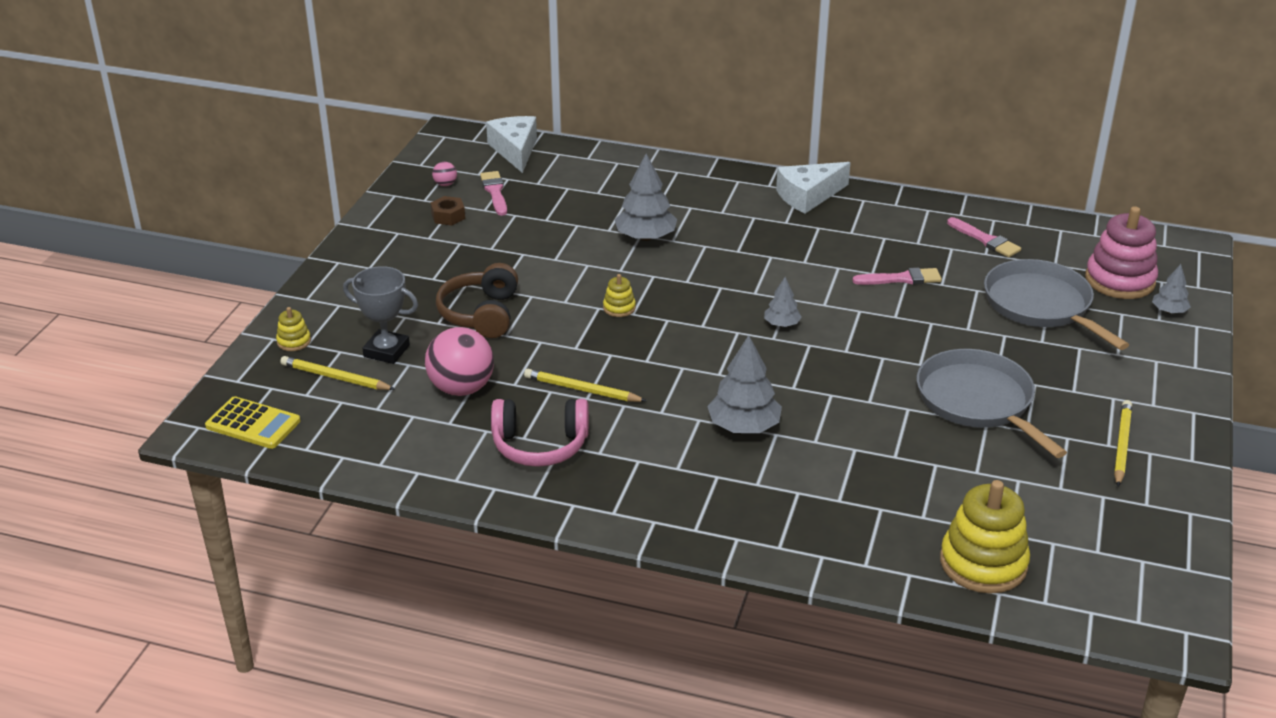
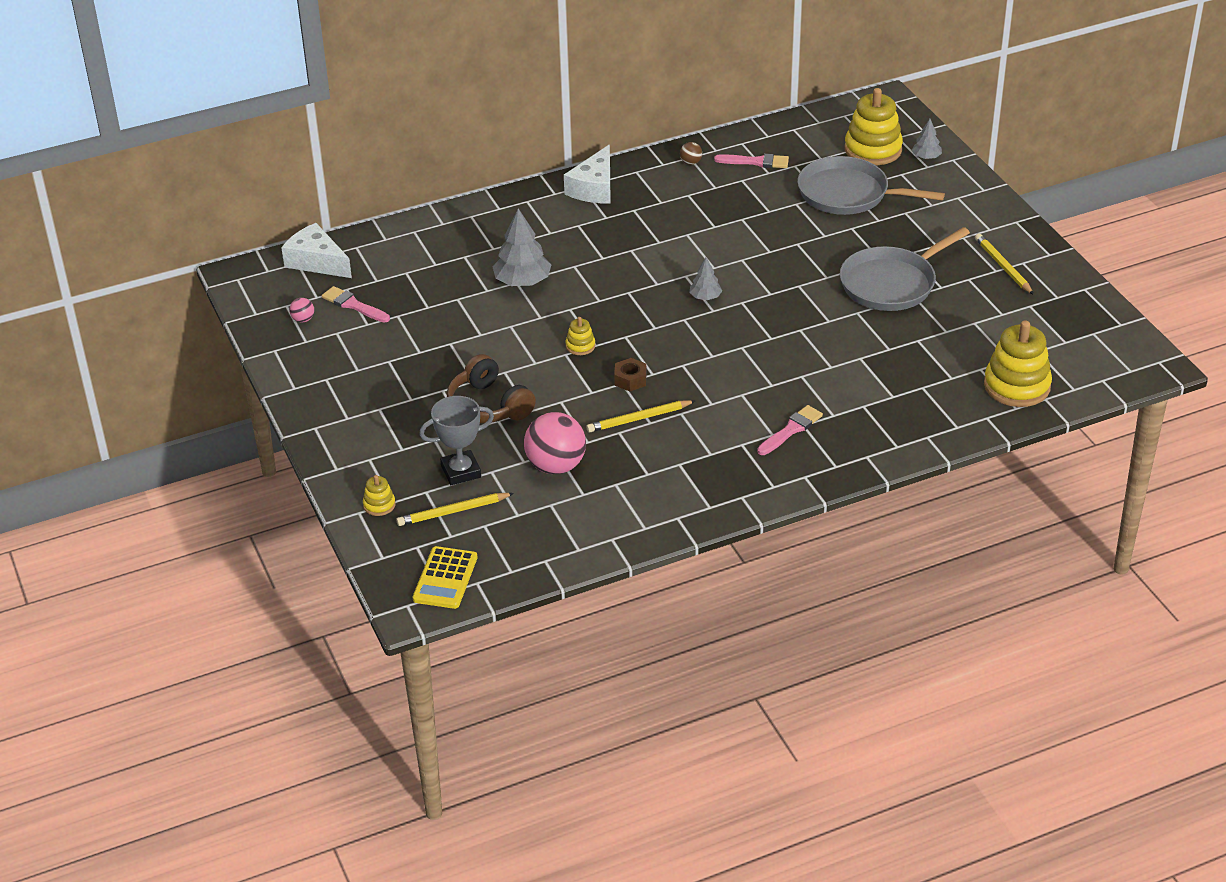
camera: 40 degrees left, 5 degrees up
(253, 424) = (445, 578): yellow calculator -> yellow calculator turned 120 degrees clockwise
(448, 216) = (346, 344): brown nut -> brown nut (630, 380)
(540, 445) = (666, 472): pink headphones -> none
(744, 426) = (776, 382): grey tree -> none
(901, 279) = (739, 221): pink brush -> pink brush (791, 430)
(922, 214) = (690, 162): none -> brown ball
(978, 401) = (891, 284): grey pan -> grey pan turned 60 degrees counterclockwise
(1119, 280) = (873, 149): pink stacking toy -> yellow stacking toy

